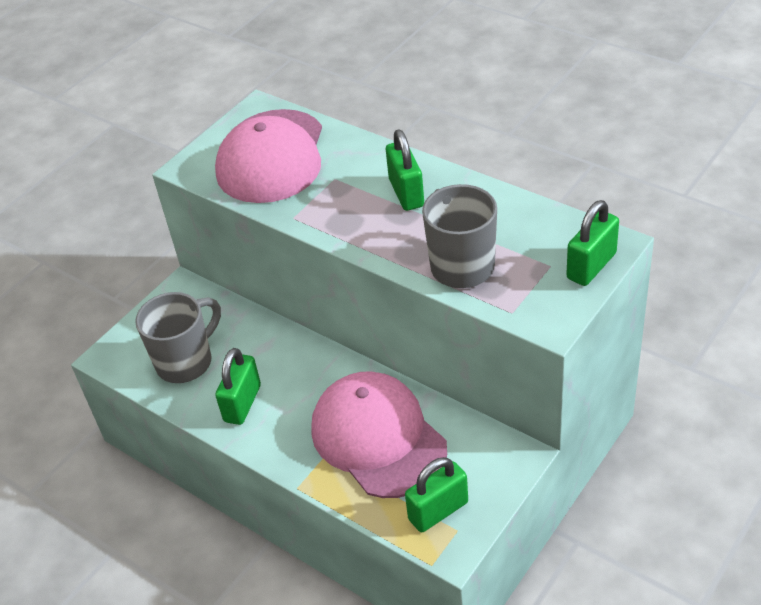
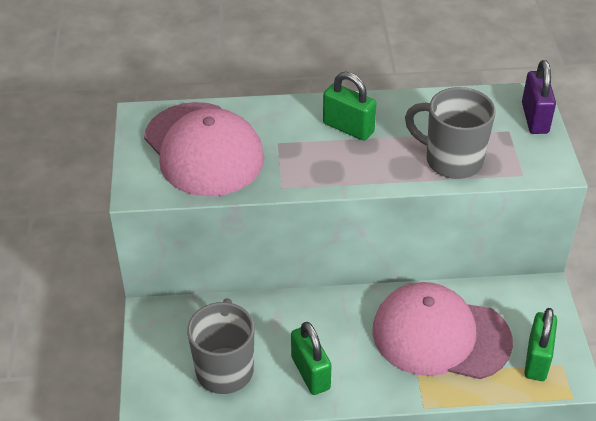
camera: 45 degrees left, 0 degrees up
(591, 266) = (534, 118): green padlock -> purple padlock

